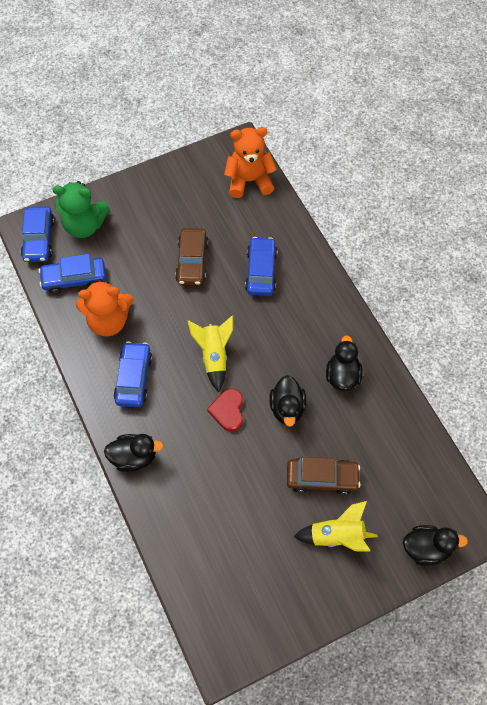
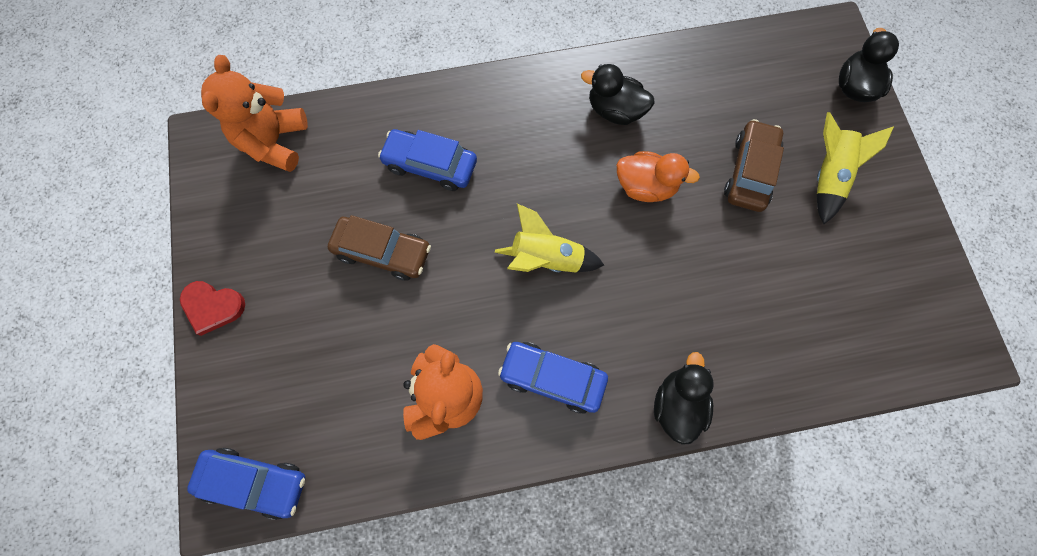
camera: 75 degrees left, 10 degrees up
(74, 279) = (352, 436): blue car -> none
(84, 225) = (257, 400): green teddy bear -> none
(228, 411) = (632, 260): red heart -> red heart (213, 307)
(287, 408) = (645, 186): black duck -> orange duck

